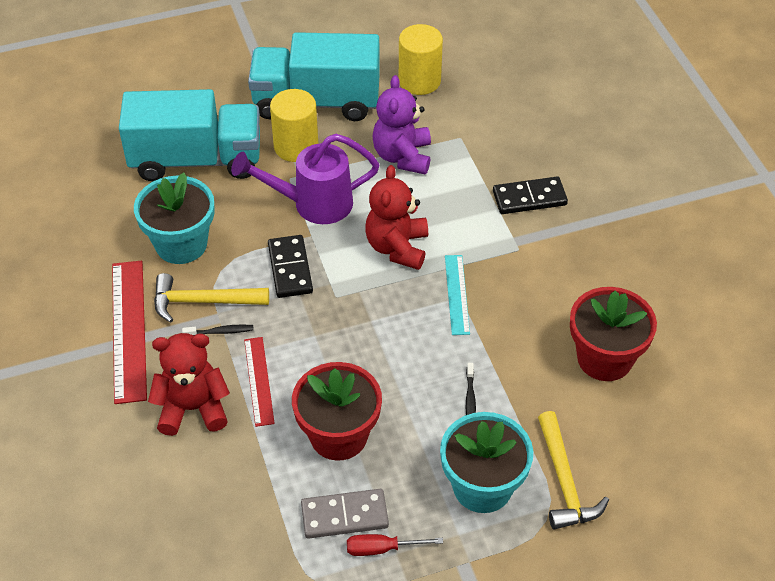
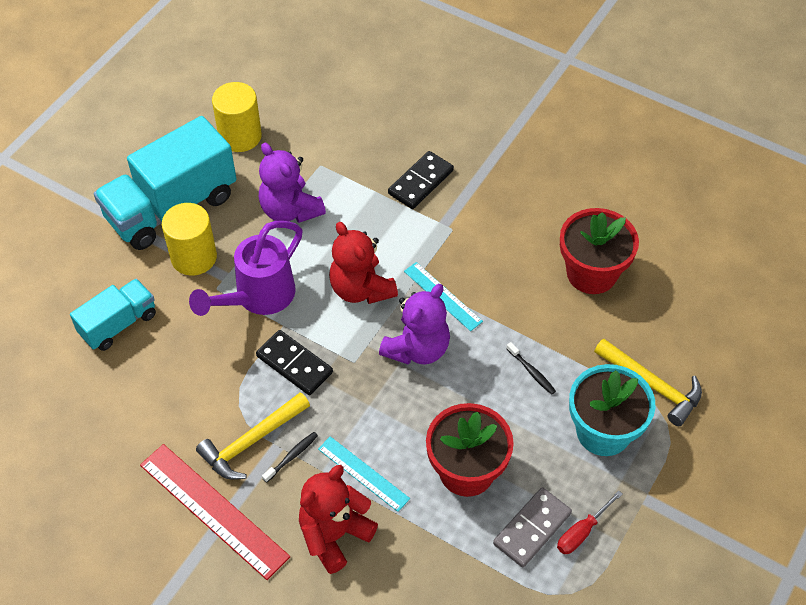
camera: 40 degrees left, 5 degrees up
(181, 244) = (182, 406): turquoise flower pot -> none
(196, 160) = (118, 324): turquoise truck -> turquoise truck, size x0.56
(259, 381) = (363, 473): red ruler -> turquoise ruler
(395, 319) = (417, 349): none -> purple teddy bear

